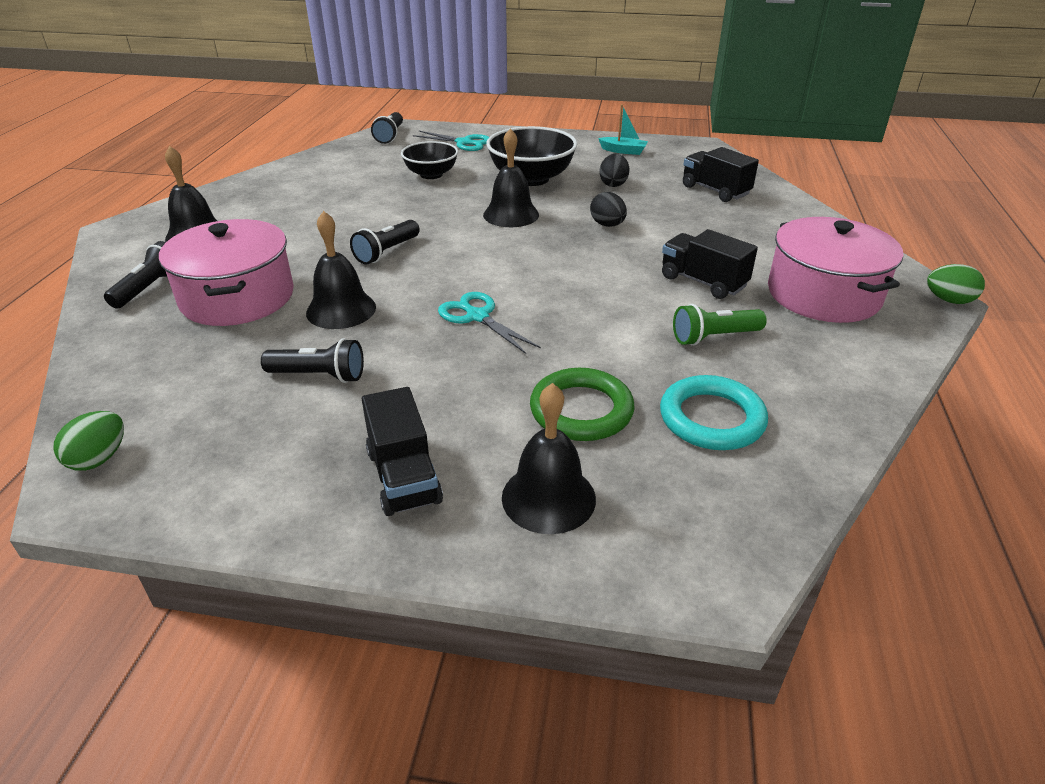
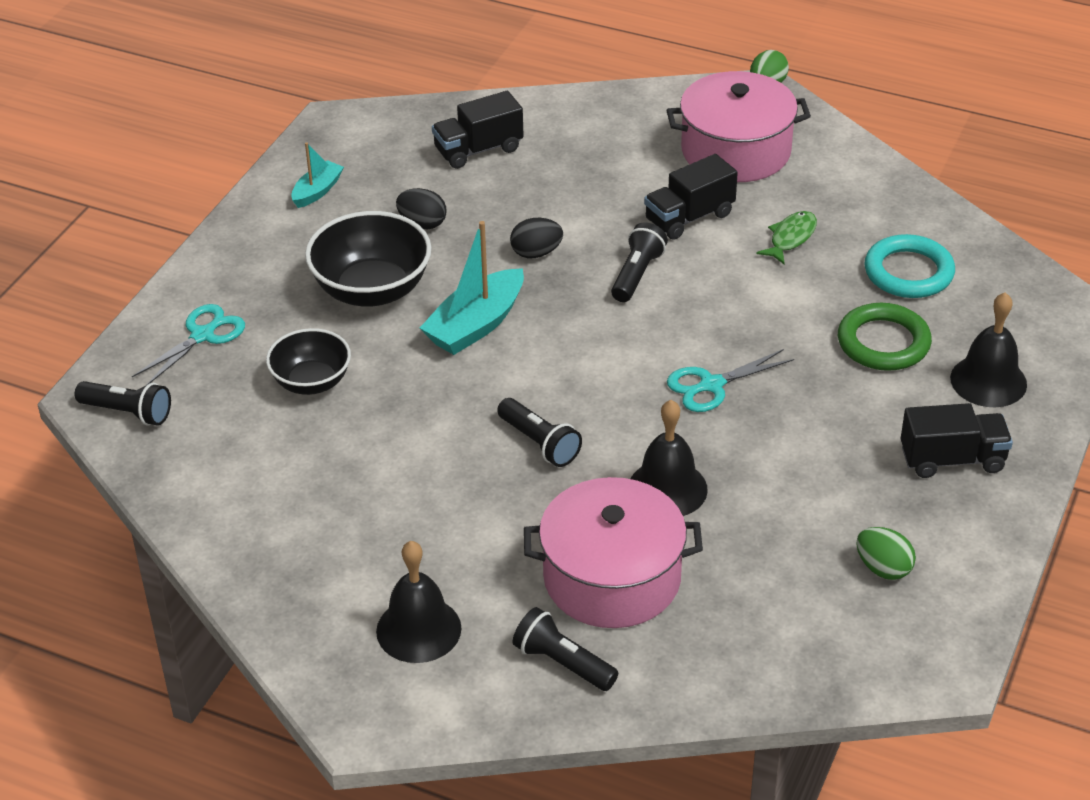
camera: 75 degrees left, 5 degrees up
(99, 459) = (896, 663): green egg -> green egg (883, 568)
(319, 375) = (793, 509): black flashlight -> black flashlight (637, 274)
(511, 214) = (476, 325): black bell -> turquoise boat
(714, 337) = (791, 238): green flashlight -> green fish

